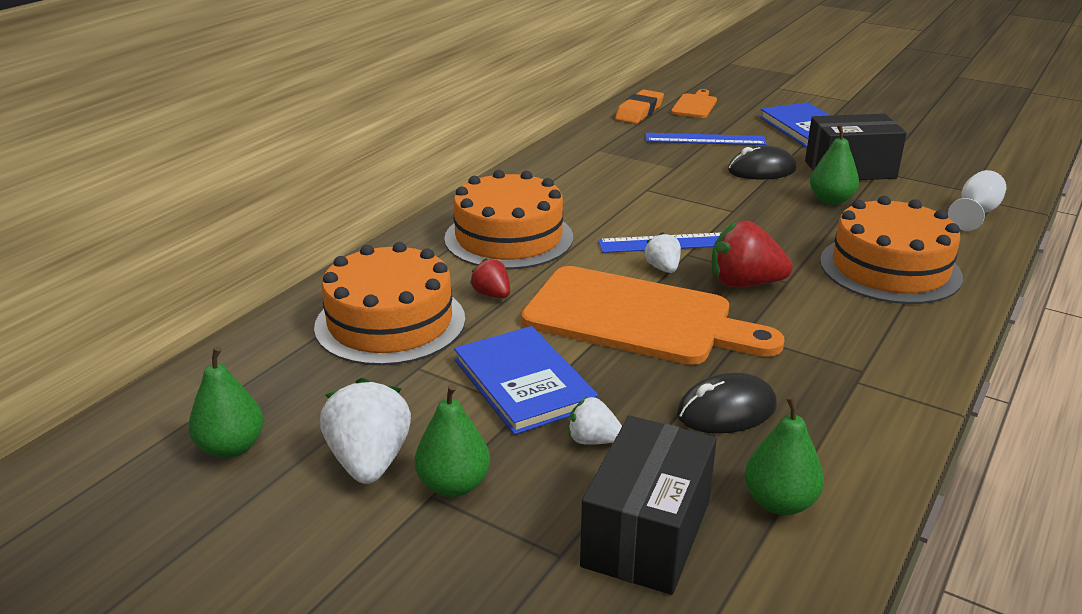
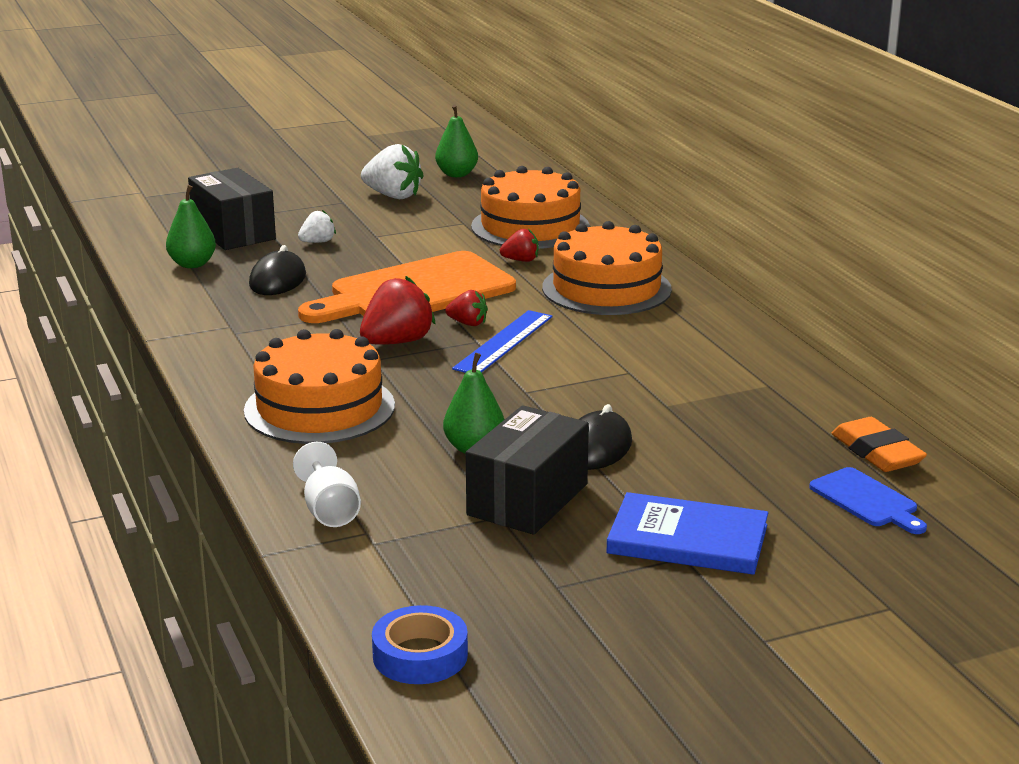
camera: 125 degrees right, 5 degrees down
(453, 485) = (342, 207): green pear -> none
(523, 383) = (399, 241): blue book -> none
(663, 268) = (468, 323): white strawberry -> red strawberry
(695, 105) = (866, 500): orange cutting board -> blue cutting board
(705, 139) = (729, 455): blue ruler -> none
(1011, 151) = (420, 655): none -> blue tape

